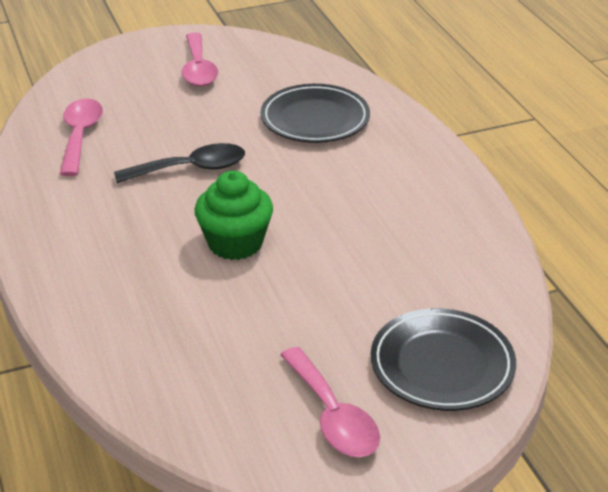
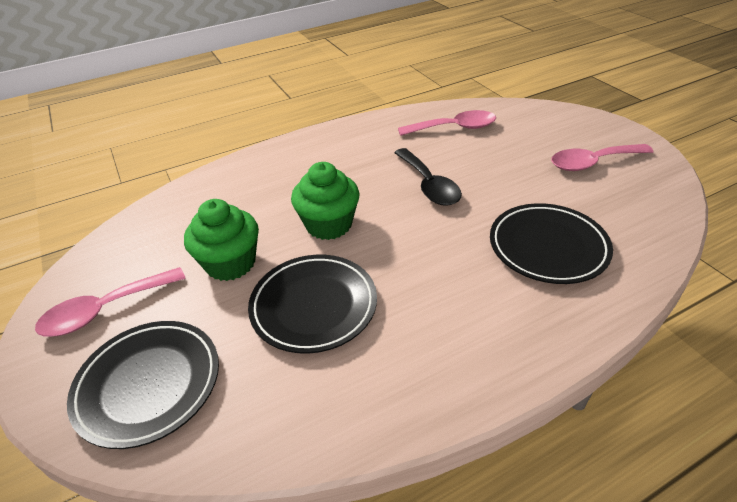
camera: 85 degrees right, 5 degrees up
(279, 318) = (230, 263): none -> green cupcake
(359, 258) = (314, 306): none -> black plate

